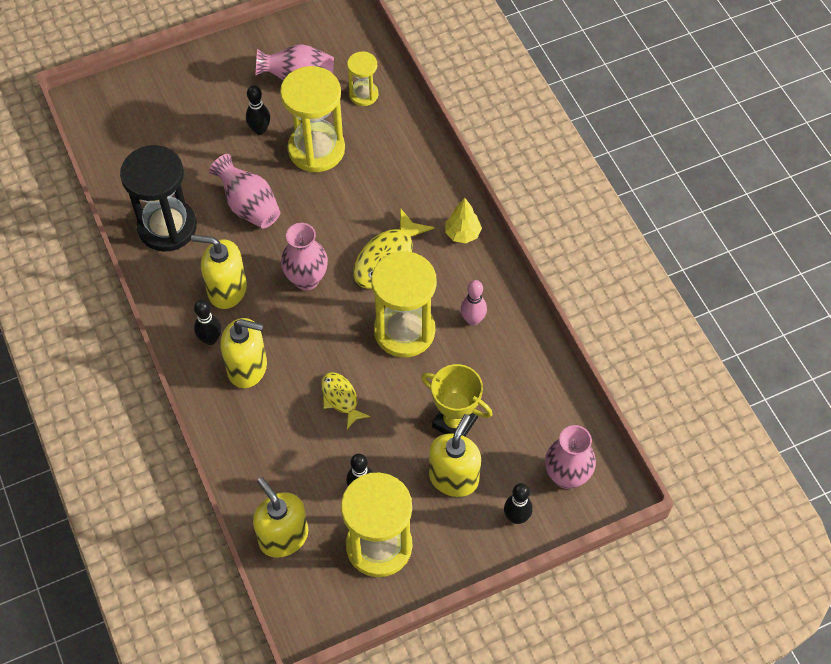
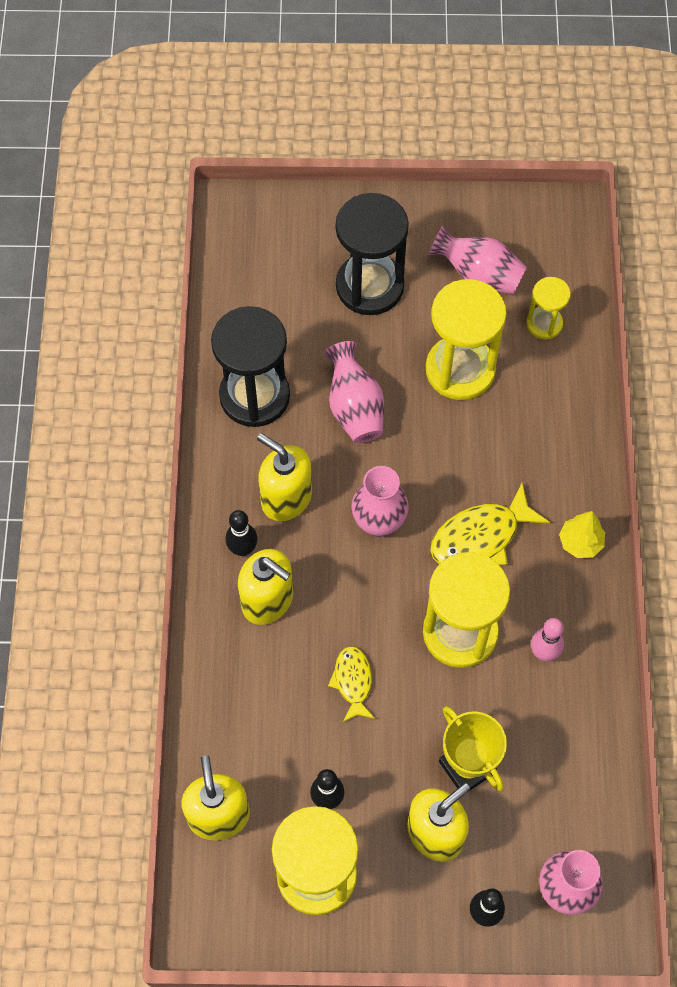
camera: 25 degrees right, 5 degrees up
(219, 117) = (369, 286): none -> black hourglass
(260, 130) = (407, 320): black bowling pin -> none

